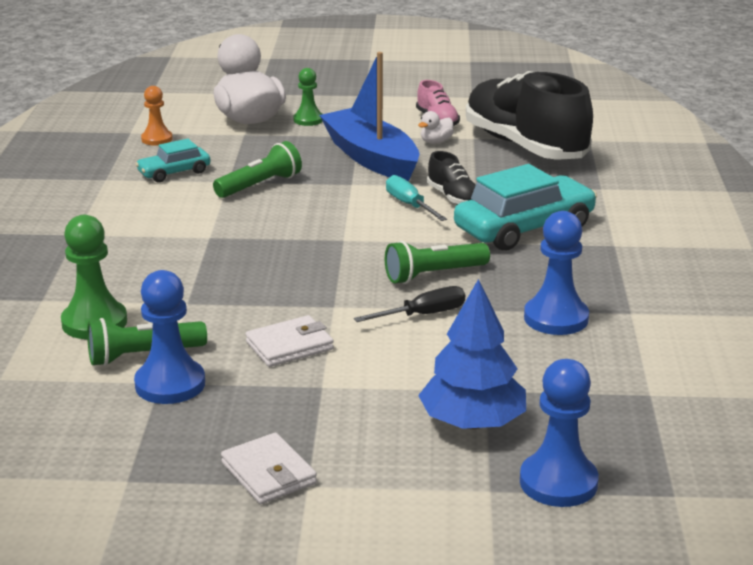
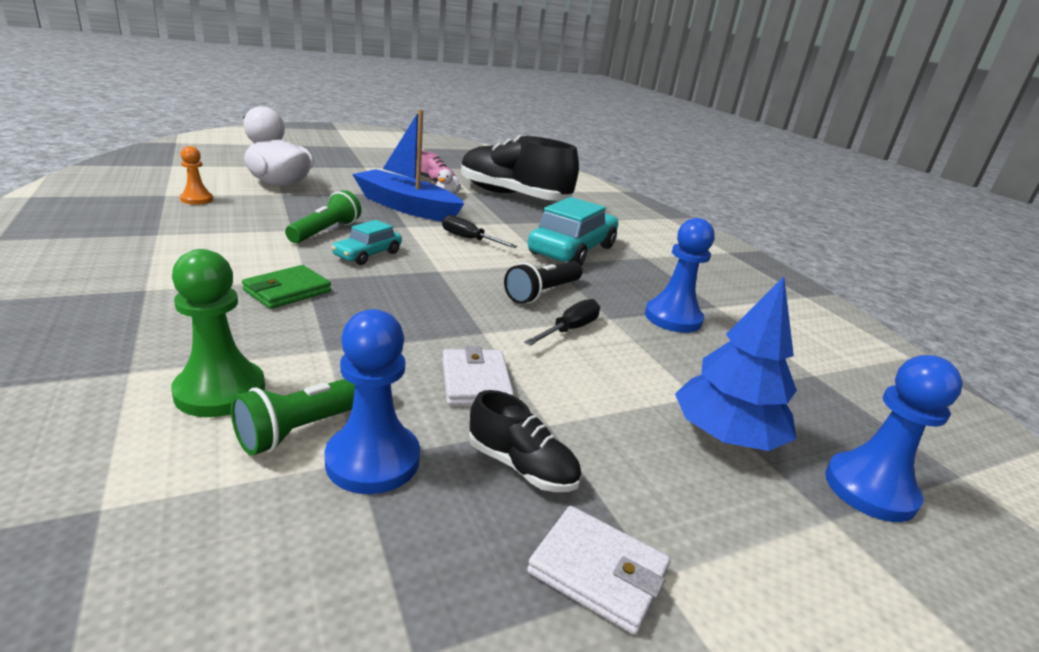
camera: 30 degrees left, 0 degrees up
(174, 173) = (231, 225): turquoise car -> turquoise car (368, 254)
(186, 247) = (287, 291): none -> green wallet
(289, 346) = (475, 382): white wallet -> white wallet turned 45 degrees counterclockwise
(308, 120) = (331, 183): green pawn -> none
(409, 205) = (469, 239): turquoise screwdriver -> black screwdriver
(434, 275) = (543, 293): green flashlight -> black flashlight
(453, 197) = (497, 232): black shoe -> black shoe (521, 466)

